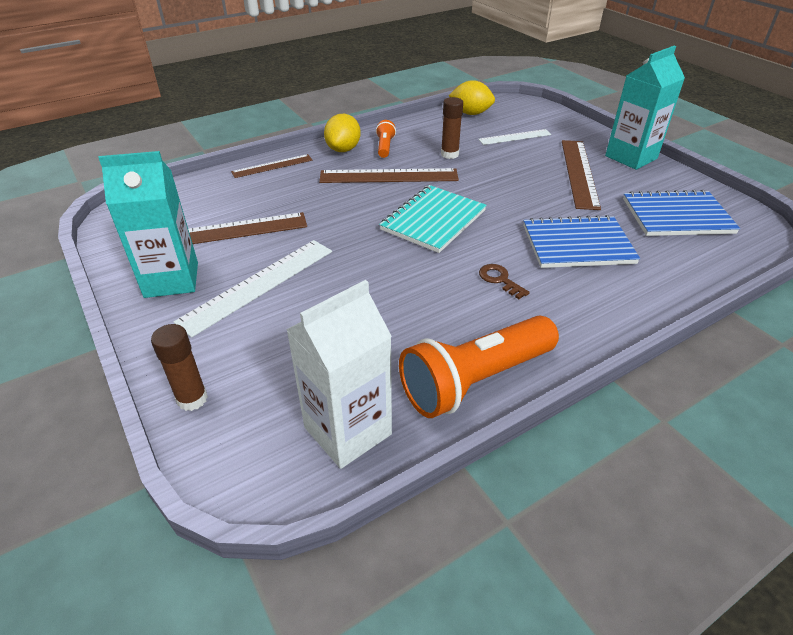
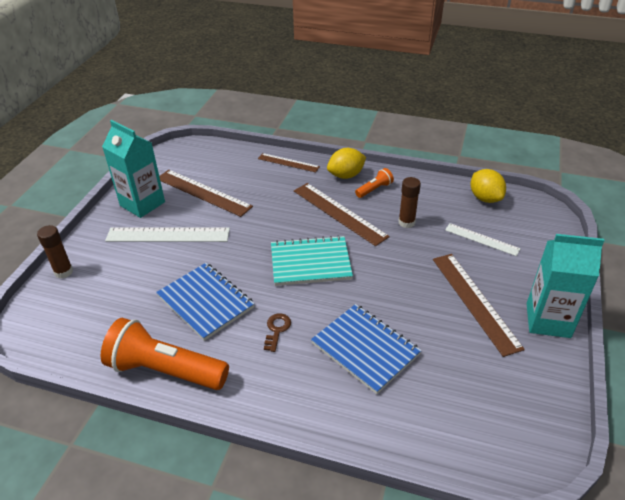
camera: 50 degrees right, 0 degrees up
(347, 431) = (84, 340): white carton -> none
(579, 173) = (475, 301): brown ruler -> brown ruler turned 75 degrees counterclockwise
(677, 216) = (482, 391): blue notebook -> blue notebook (205, 302)

